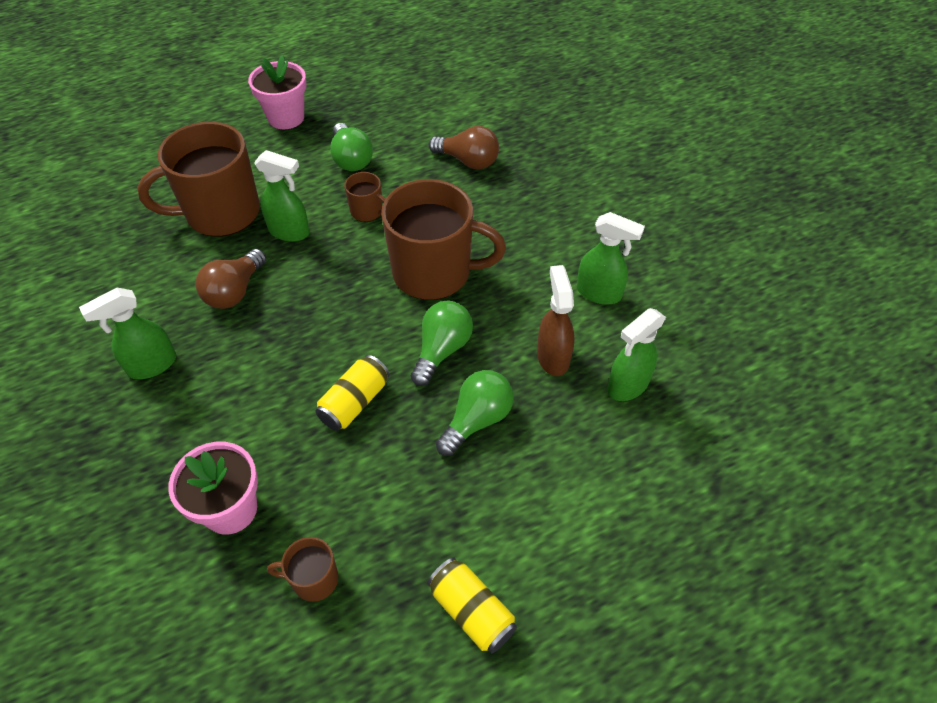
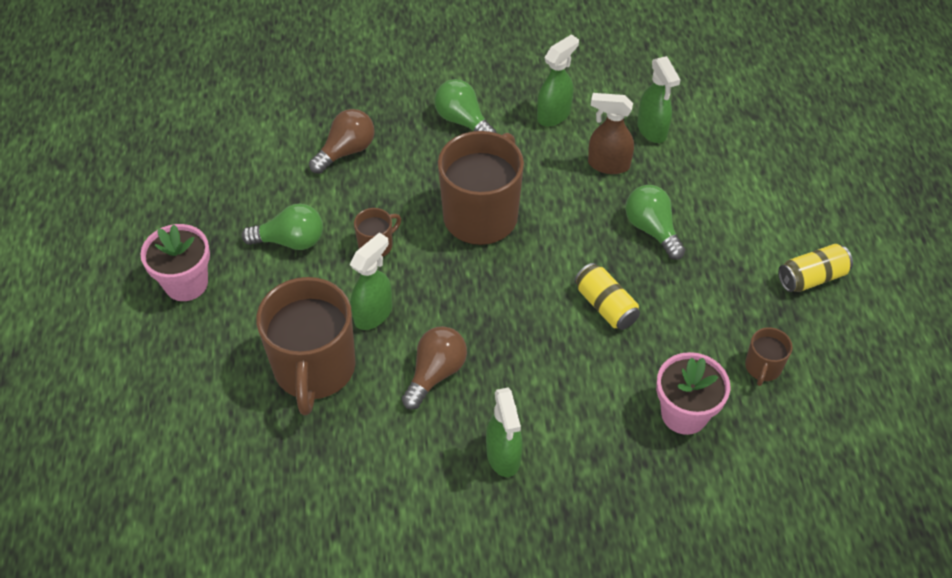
camera: 70 degrees left, 0 degrees up
(235, 291) = (435, 373): brown light bulb -> brown light bulb turned 105 degrees counterclockwise
(442, 350) = (572, 233): green light bulb -> green light bulb (463, 121)

